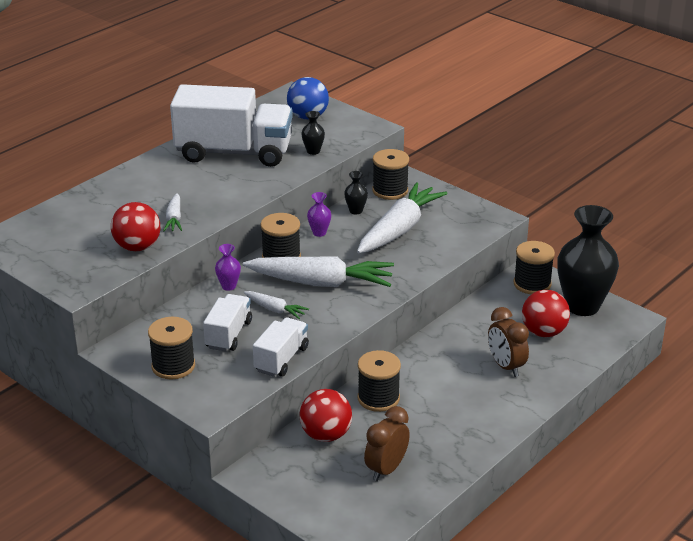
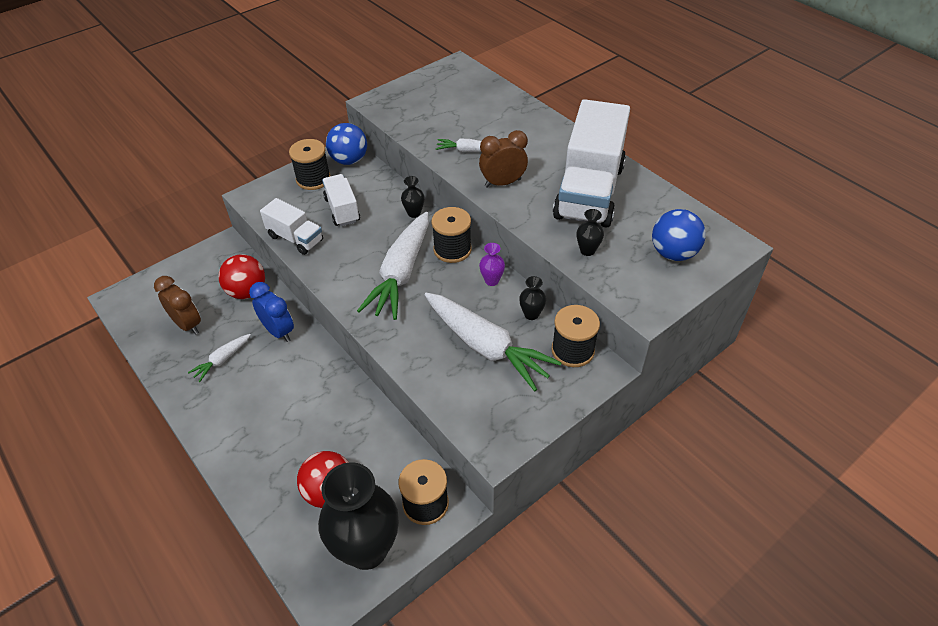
camera: 100 degrees right, 15 degrees up
(134, 344) = (349, 160): none -> blue ball
(137, 247) = (425, 130): red ball -> none
(228, 286) = (414, 213): purple vase -> black vase
(228, 335) = (342, 210): white truck -> white truck turned 135 degrees counterclockwise
(275, 310) = (368, 240): white carrot -> white carrot (222, 360)
(378, 398) = (278, 331): black spool -> blue clock
(506, 366) = (285, 441): brown clock -> brown clock (502, 183)

